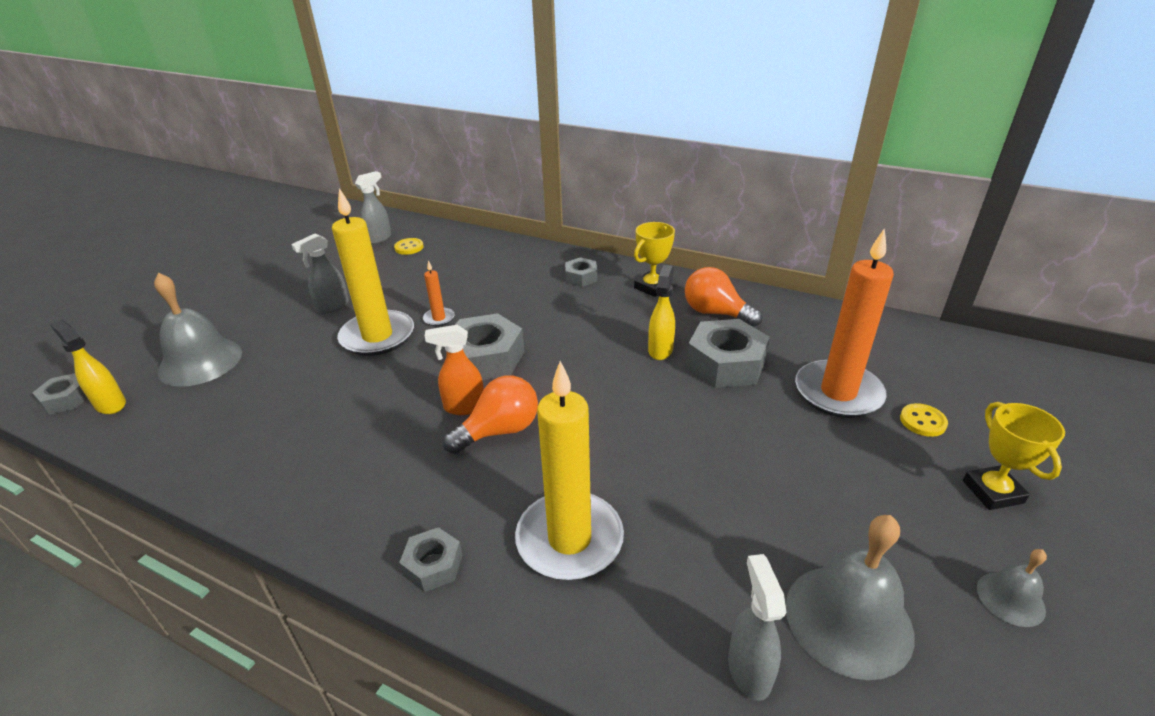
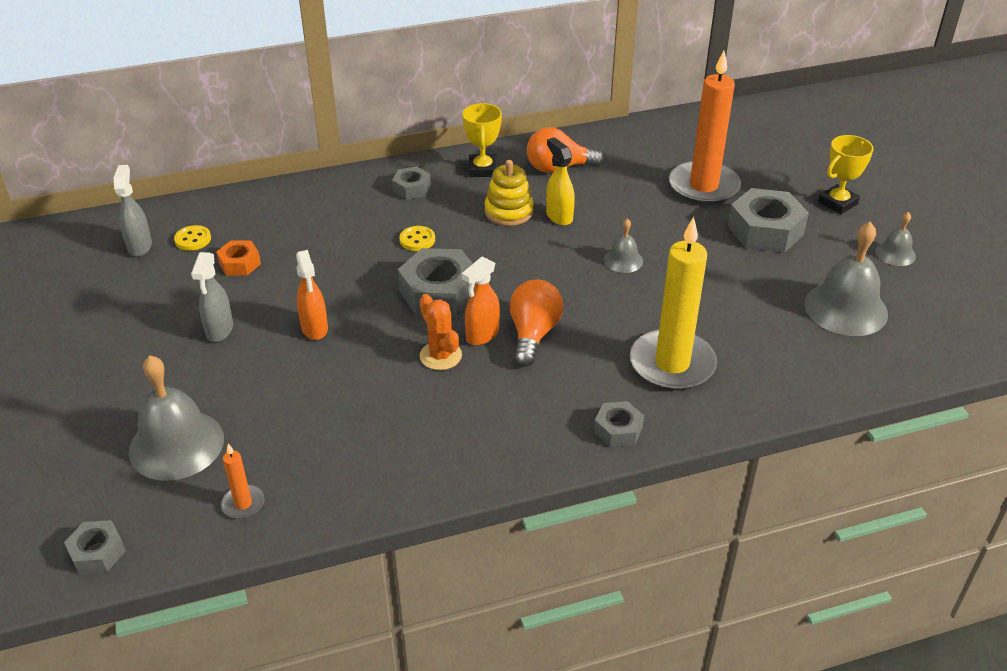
camera: 45 degrees left, 5 degrees up
(110, 404) = (158, 525): yellow spray bottle -> none
(377, 336) = (314, 329): yellow candle -> orange spray bottle
(408, 273) = (240, 263): none -> orange nut
(414, 404) = (440, 356): none -> orange cactus
(439, 318) = (344, 285): orange candle -> orange candle (243, 504)
(625, 326) = (509, 211): none -> yellow stacking toy
(663, 415) = (623, 260): none -> grey bell
(726, 364) = (615, 203): grey nut -> grey nut (765, 231)
(748, 670) = (832, 360): grey spray bottle -> none
(922, 421) = (766, 180): yellow button -> yellow button (417, 240)
(992, 492) = (838, 203): yellow trophy -> yellow trophy turned 75 degrees counterclockwise

